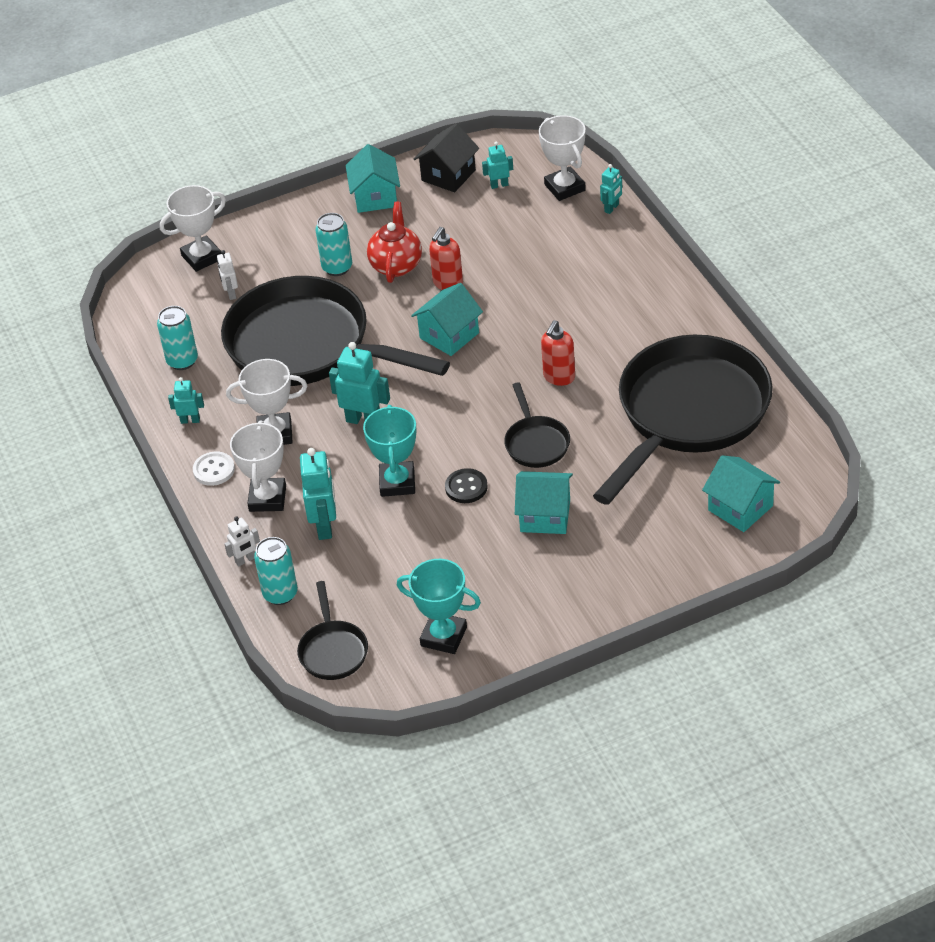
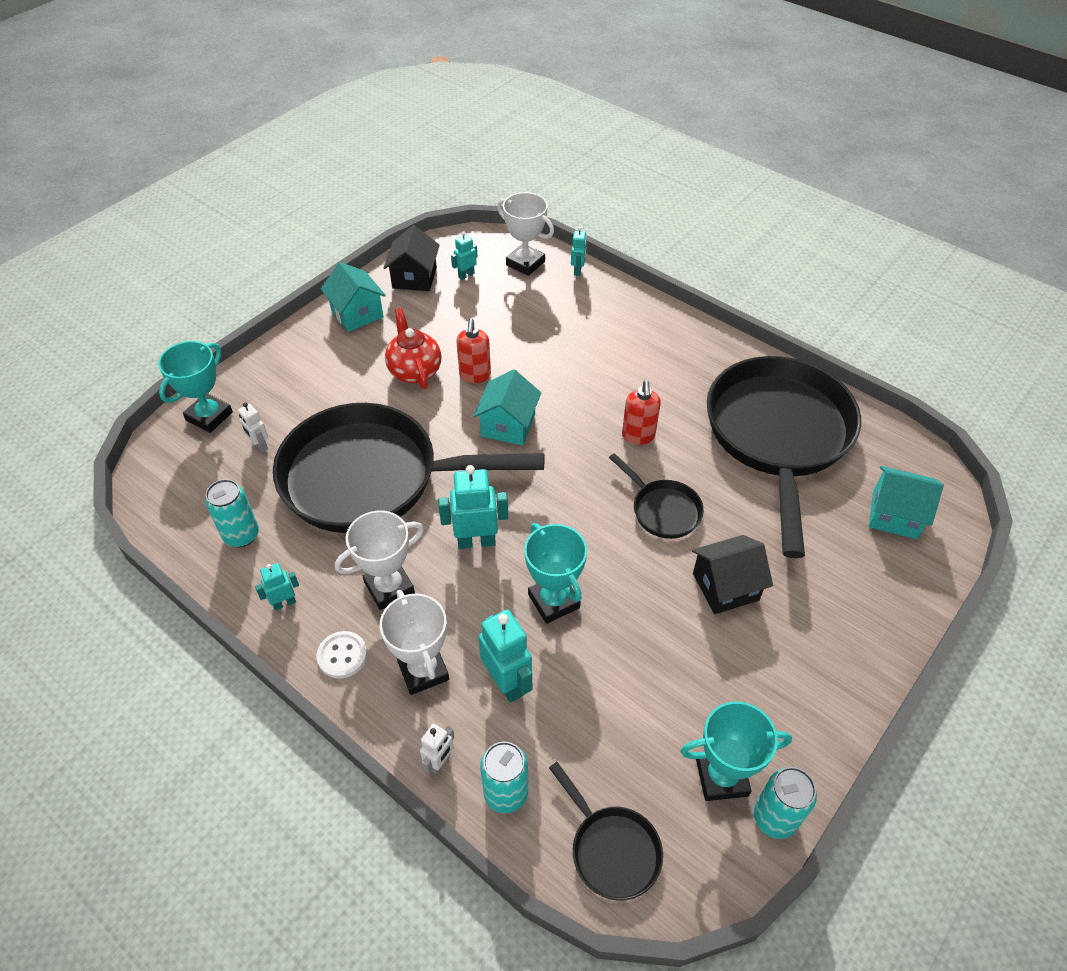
camera: 30 degrees left, 5 degrees up
(202, 257) = (209, 416): white trophy -> turquoise trophy
(337, 267) = (357, 389): turquoise can -> turquoise can (774, 818)
(466, 487) = (627, 582): black button -> none
(545, 516) = (725, 587): turquoise house -> black house

